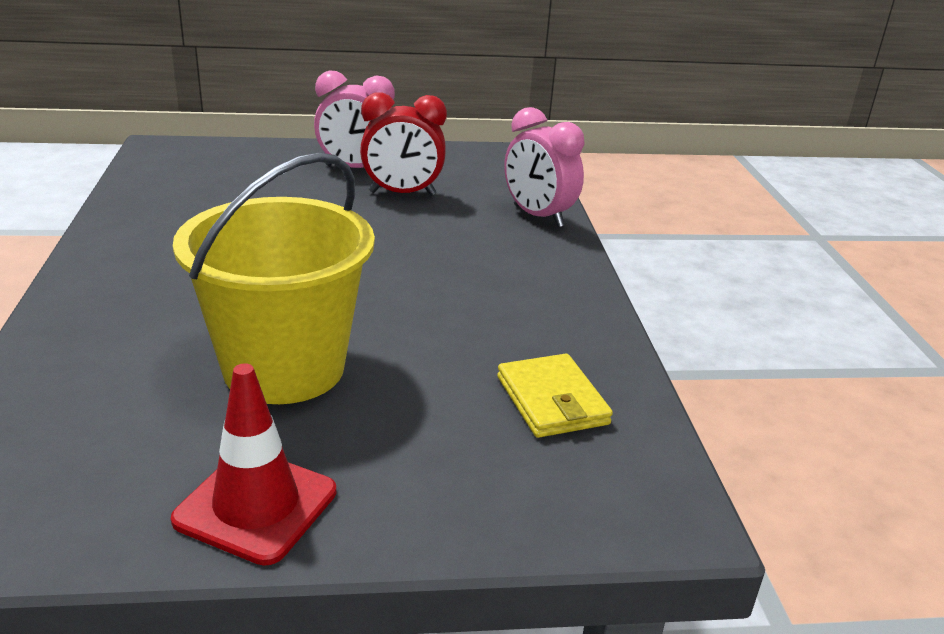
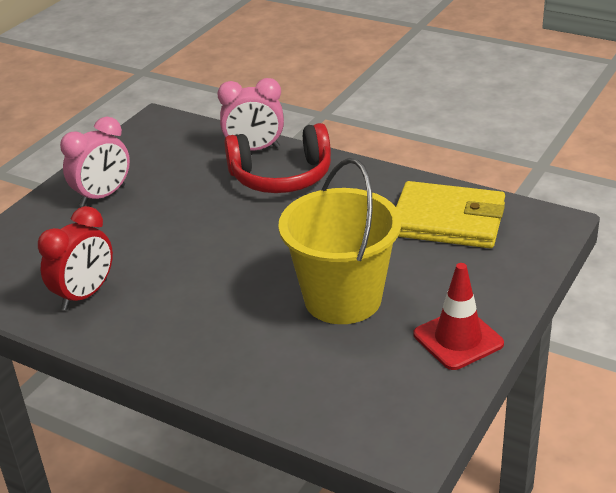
camera: 50 degrees left, 5 degrees up
(402, 193) = (166, 189): red clock -> red clock (85, 295)
(505, 247) = (281, 176): none -> red headphones
(552, 400) = (448, 220): yellow wallet -> yellow wallet, size x1.69

